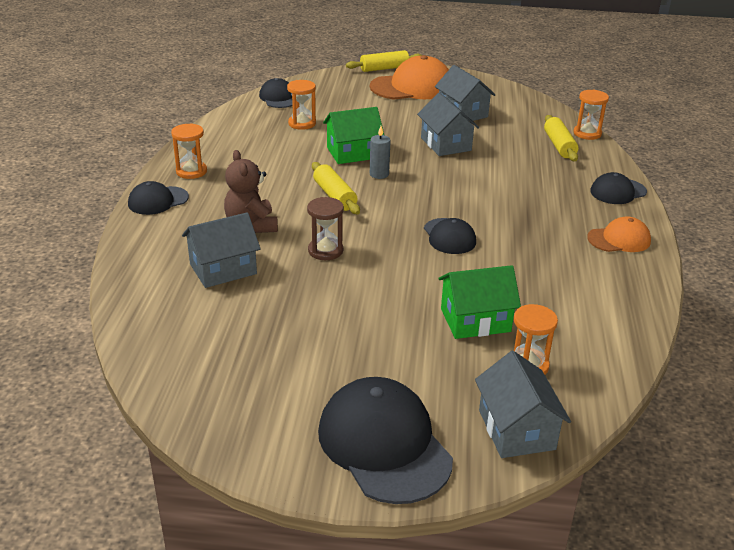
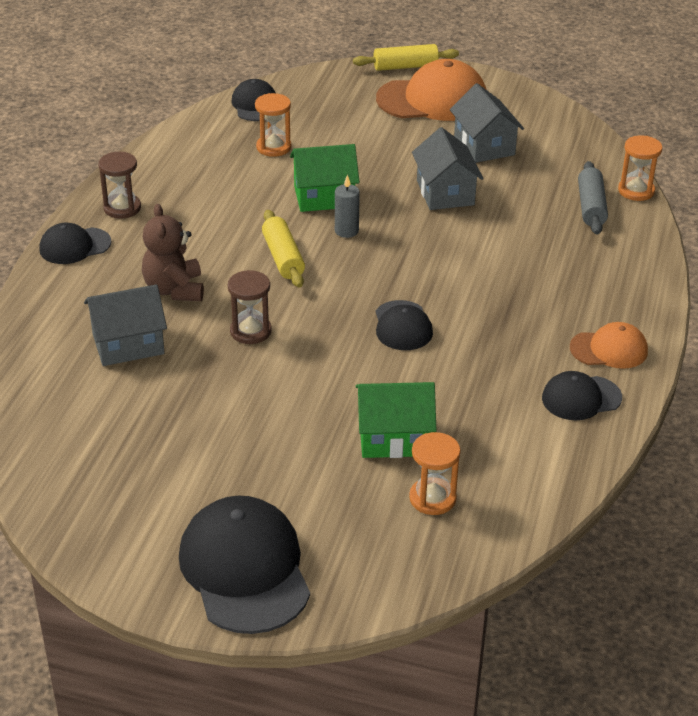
camera: 10 degrees right, 5 degrees up
(191, 171) = (122, 208): orange hourglass -> brown hourglass
(516, 429) = (391, 570): grey house -> none
(559, 146) = (591, 207): yellow rolling pin -> grey rolling pin
(618, 191) = (638, 282): black cap -> black cap (581, 398)

